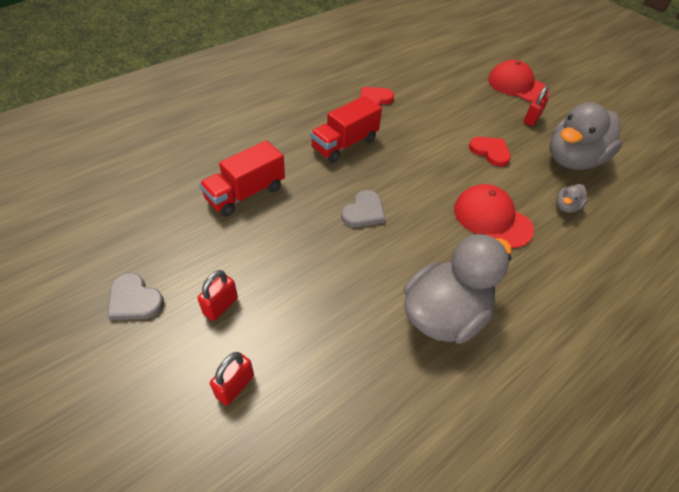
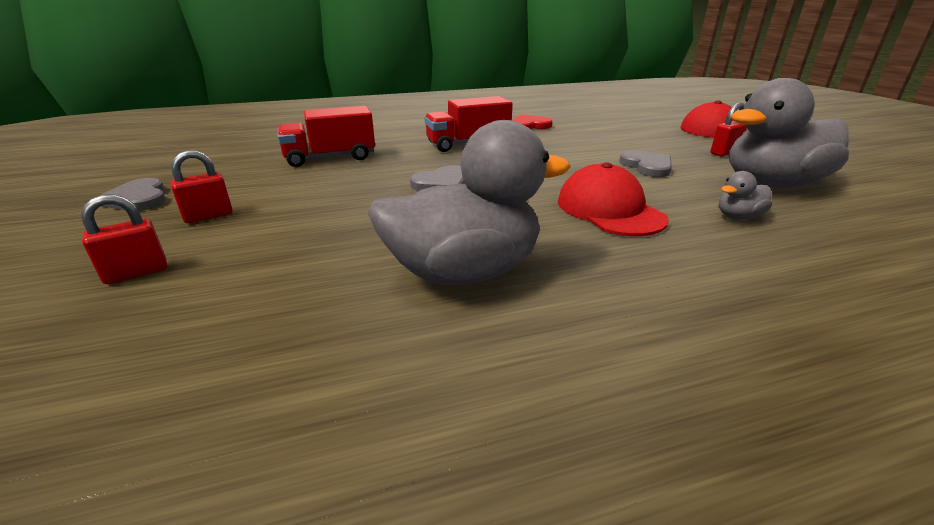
camera: 25 degrees right, 20 degrees down
(490, 152) = (647, 166): red heart -> grey heart

